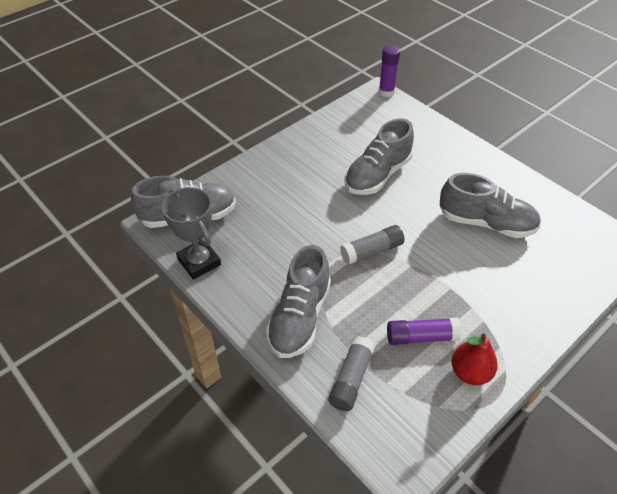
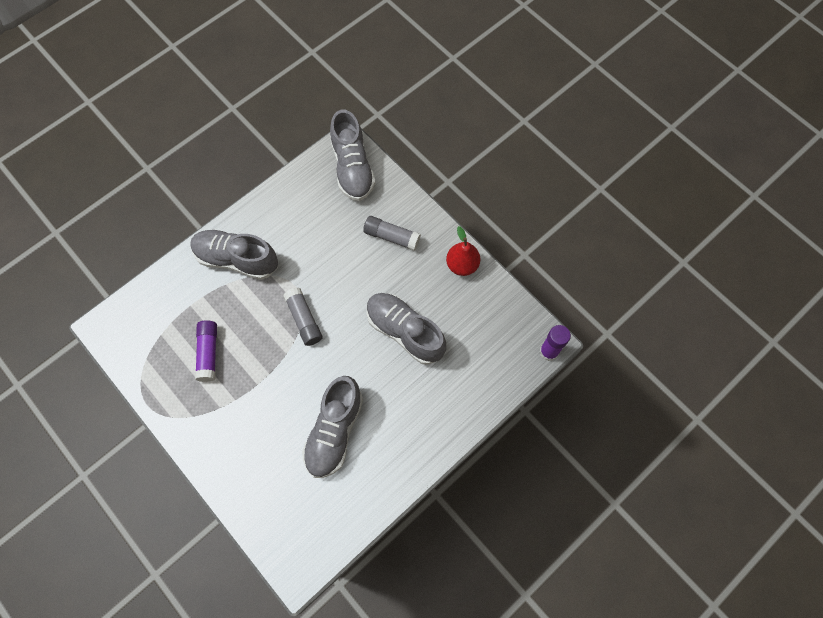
camera: 90 degrees right, 20 degrees up
(199, 262) = (299, 181): grey trophy -> none
(351, 379) = (177, 296): grey glue stick -> grey glue stick (391, 237)
(470, 372) = (171, 387): red pear -> red pear (462, 265)

